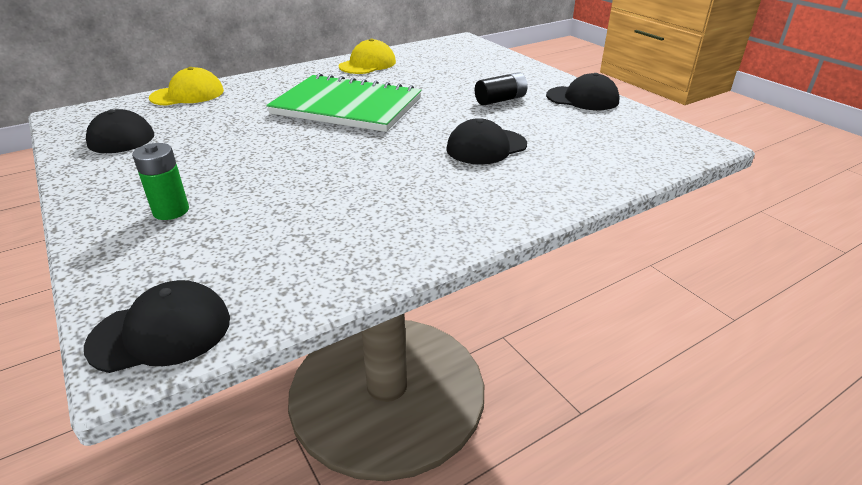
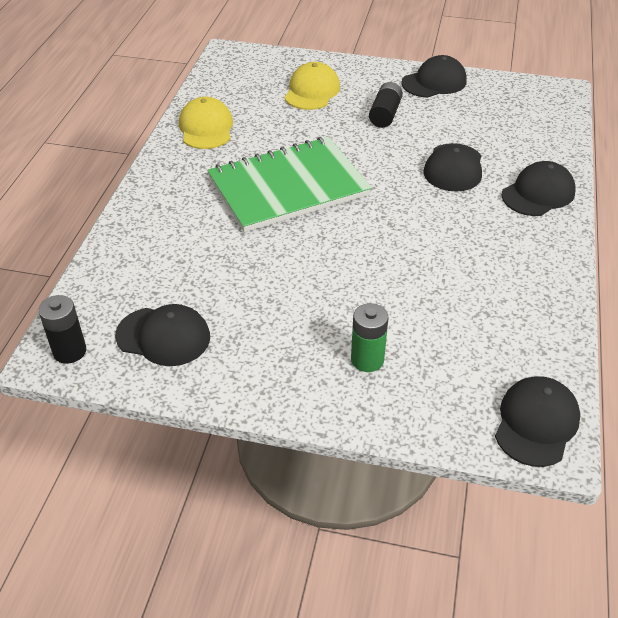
camera: 45 degrees left, 10 degrees up
(75, 118) = (69, 351): none -> black battery
(187, 94) = (115, 258): yellow cap -> yellow cap (312, 91)
(526, 194) = (538, 193): none -> black cap

